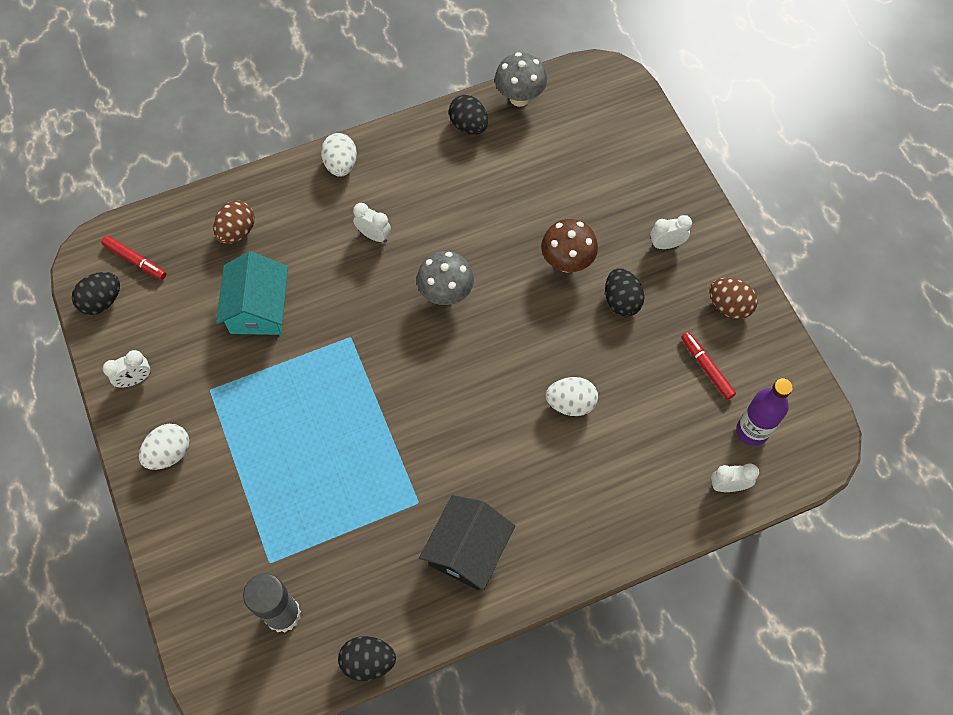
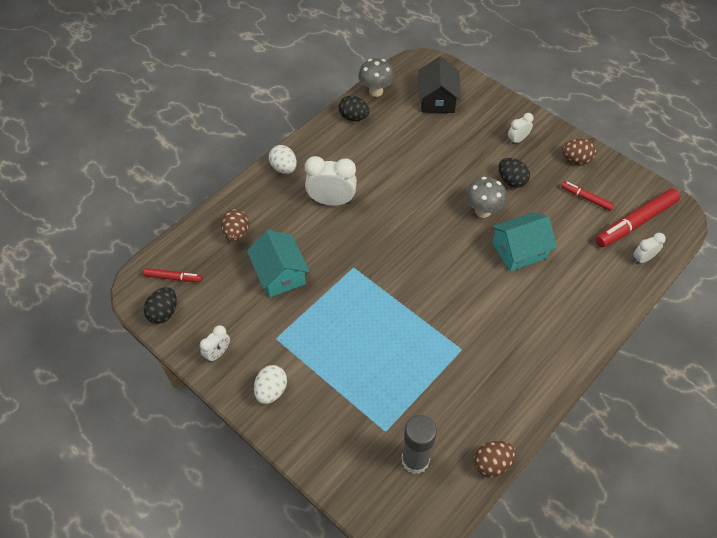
camera: 25 degrees left, 10 degrees down
(368, 661) = (492, 463): black egg -> brown egg
(374, 235) = (331, 201): white clock -> white clock, size x1.81
(446, 294) = (400, 218): grey mushroom -> grey mushroom (482, 211)
(467, 550) = (512, 364): black house -> black house (437, 99)
(567, 262) = (464, 172): brown mushroom -> none
(570, 403) = (519, 250): white egg -> turquoise house
(752, 431) = (635, 223): purple bottle -> red marker

